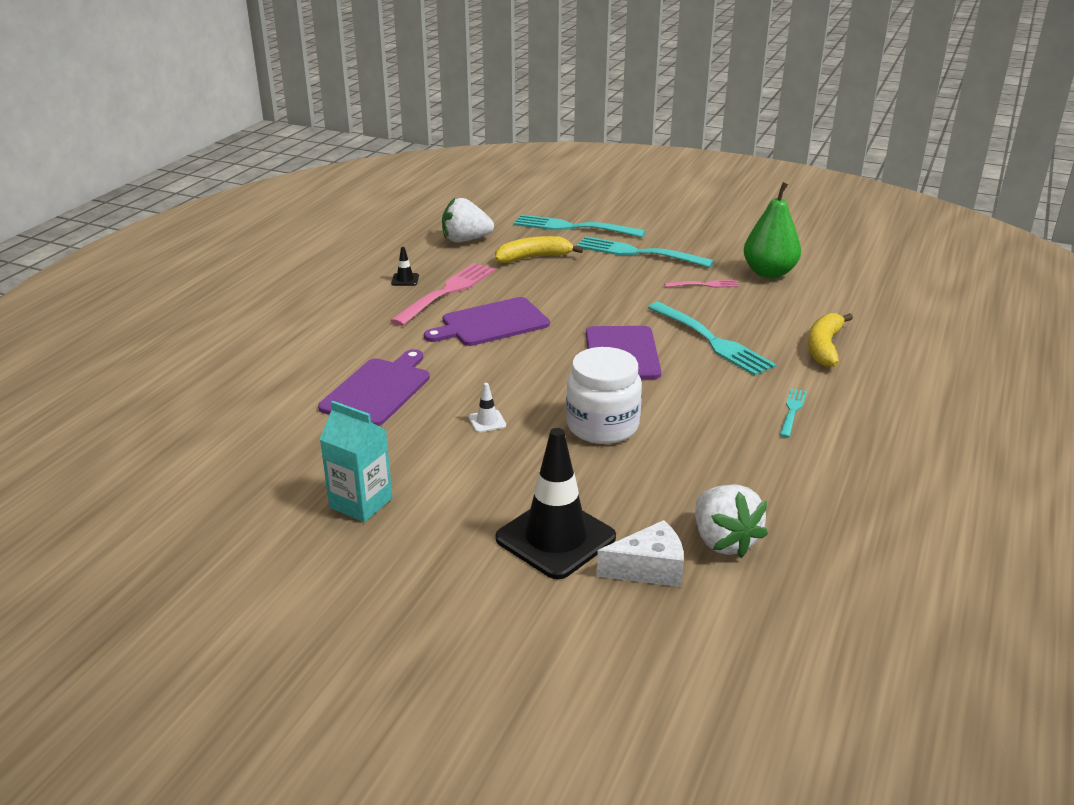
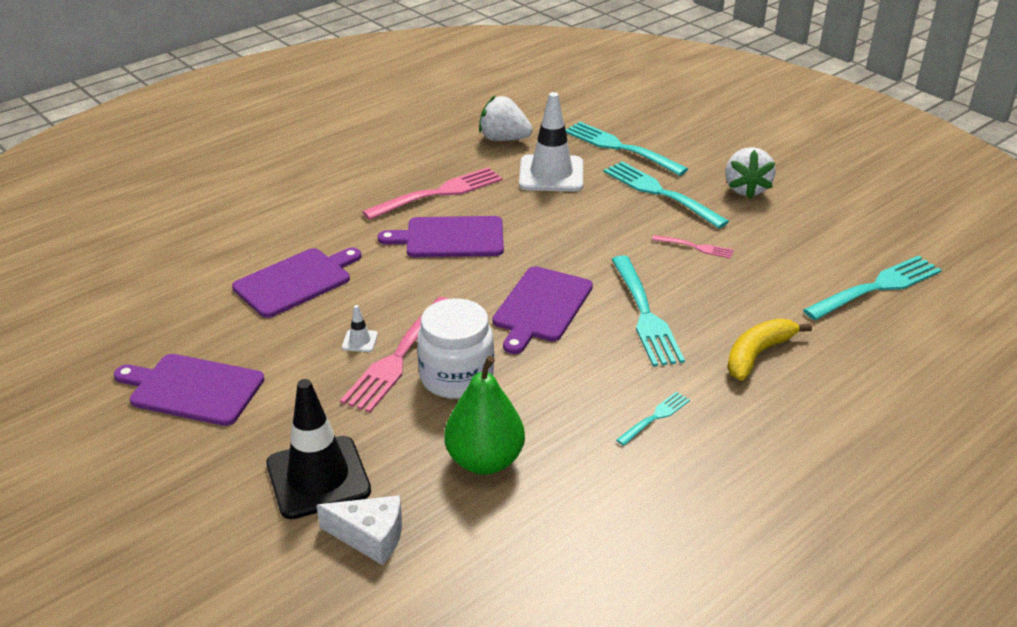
camera: 25 degrees right, 5 degrees up
(361, 503) = (193, 389): turquoise carton -> purple cutting board
(405, 280) = (413, 170): black traffic cone -> none
(533, 257) = (551, 174): yellow banana -> white traffic cone
(535, 424) = (399, 356): none -> pink fork
(723, 541) = (461, 533): white strawberry -> white strawberry (746, 189)
(769, 273) = (779, 250): green pear -> green pear (485, 460)
(863, 282) = (876, 288): none -> turquoise fork

